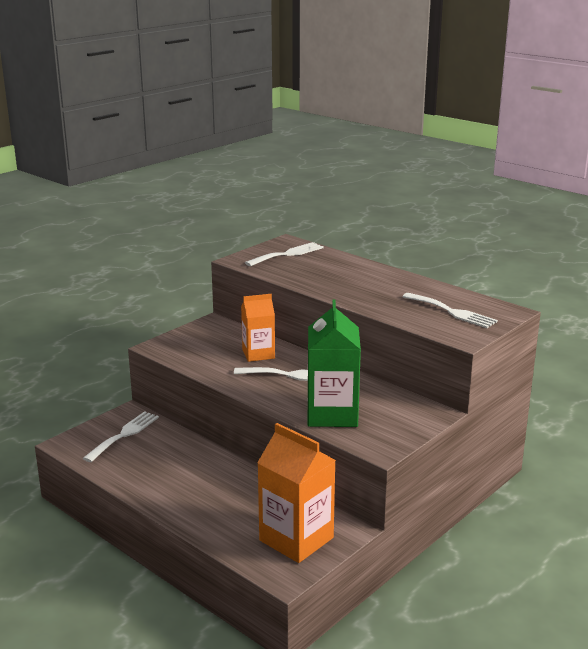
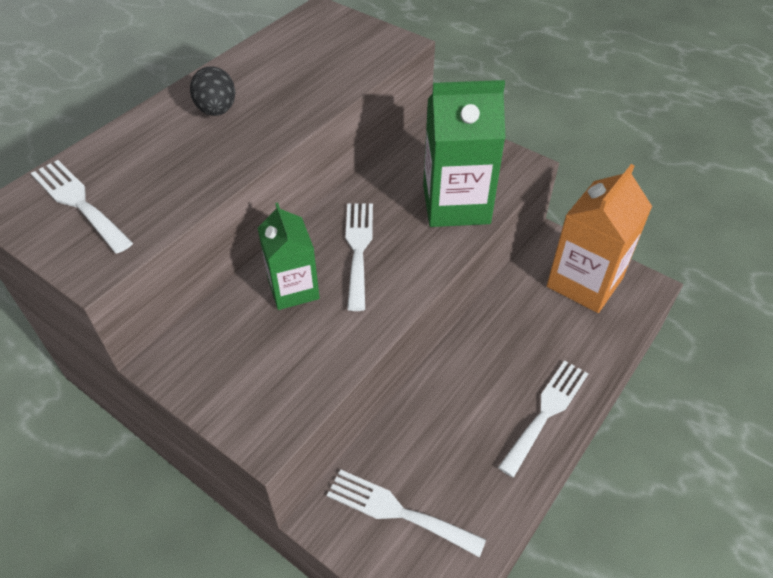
camera: 95 degrees left, 25 degrees up
(258, 354) = (293, 289): orange carton -> green carton
(370, 281) = (217, 110): none -> black egg
(452, 312) = (323, 48): white fork -> white fork (546, 412)

